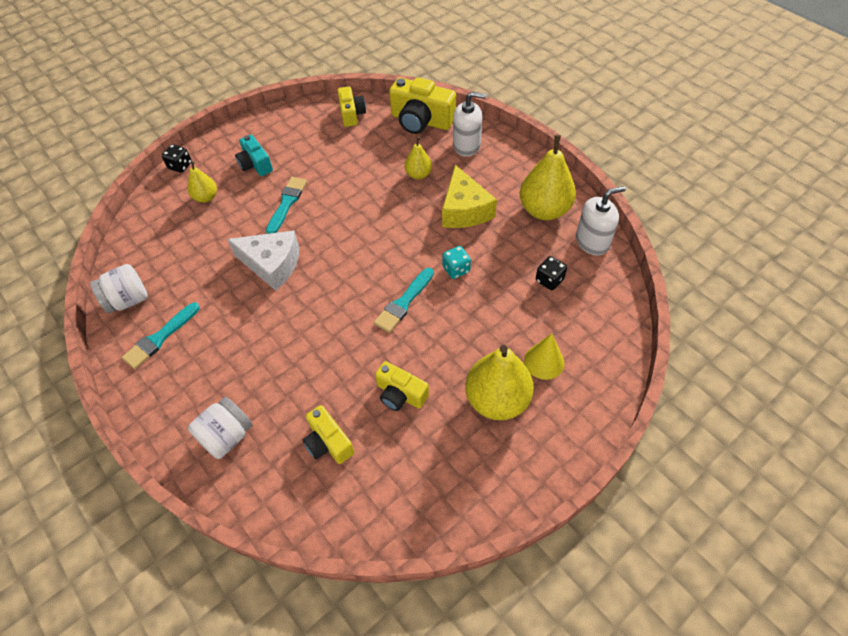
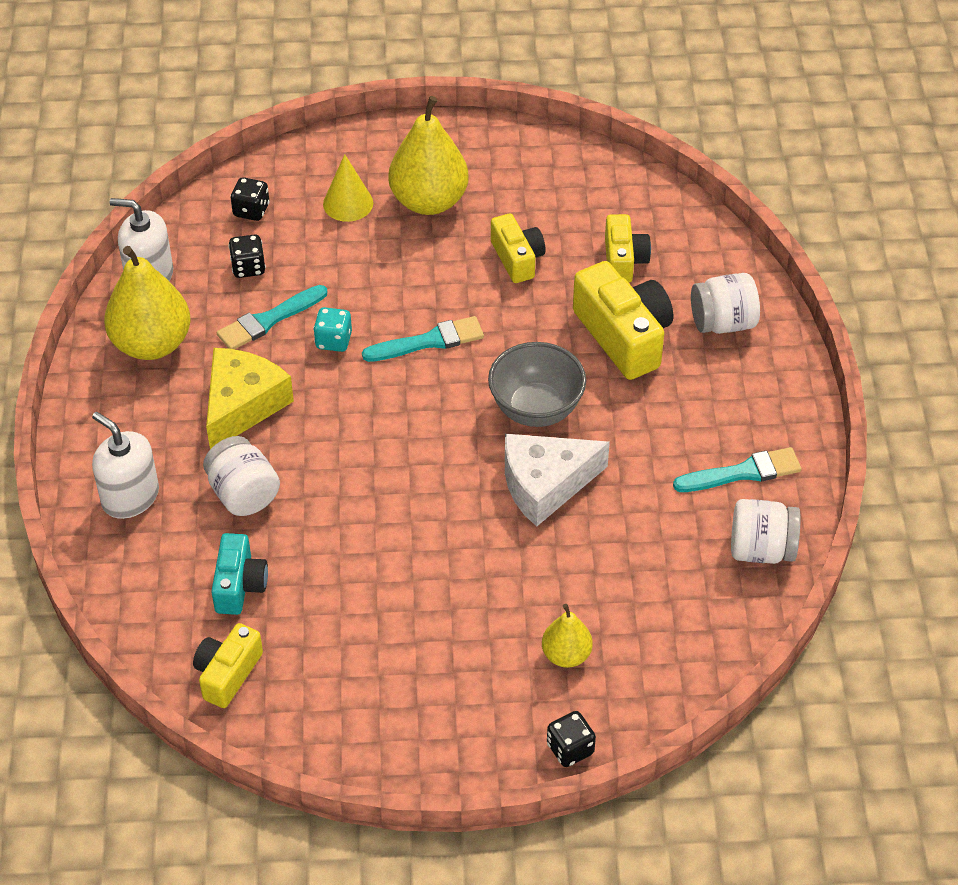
camera: 145 degrees left, 5 degrees down
(255, 164) = (452, 670): turquoise camera -> turquoise camera (239, 585)
(272, 264) = (545, 484): white cheese -> white cheese turned 75 degrees counterclockwise
(287, 203) = (459, 566): turquoise brush -> turquoise brush (268, 320)
(308, 301) = (536, 409): none -> grey bowl
(418, 175) = (243, 494): yellow pear -> white jar
(421, 121) = (142, 585): yellow camera -> yellow camera (624, 336)
(592, 316) = (251, 210): none -> black dice

